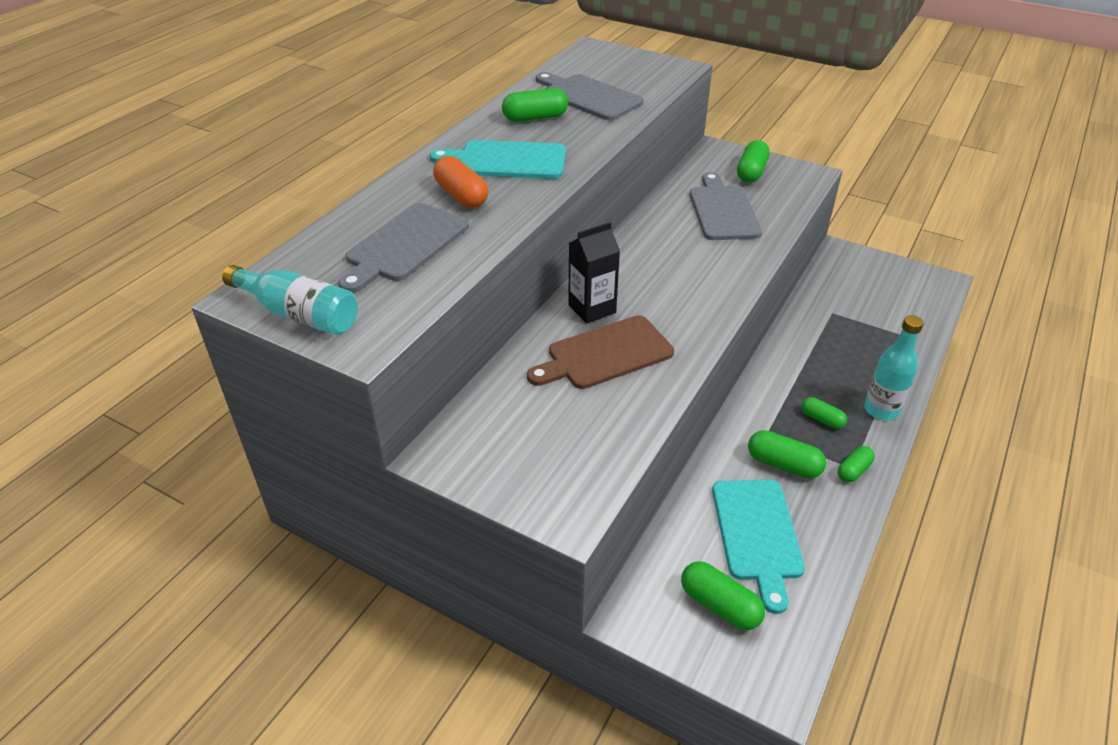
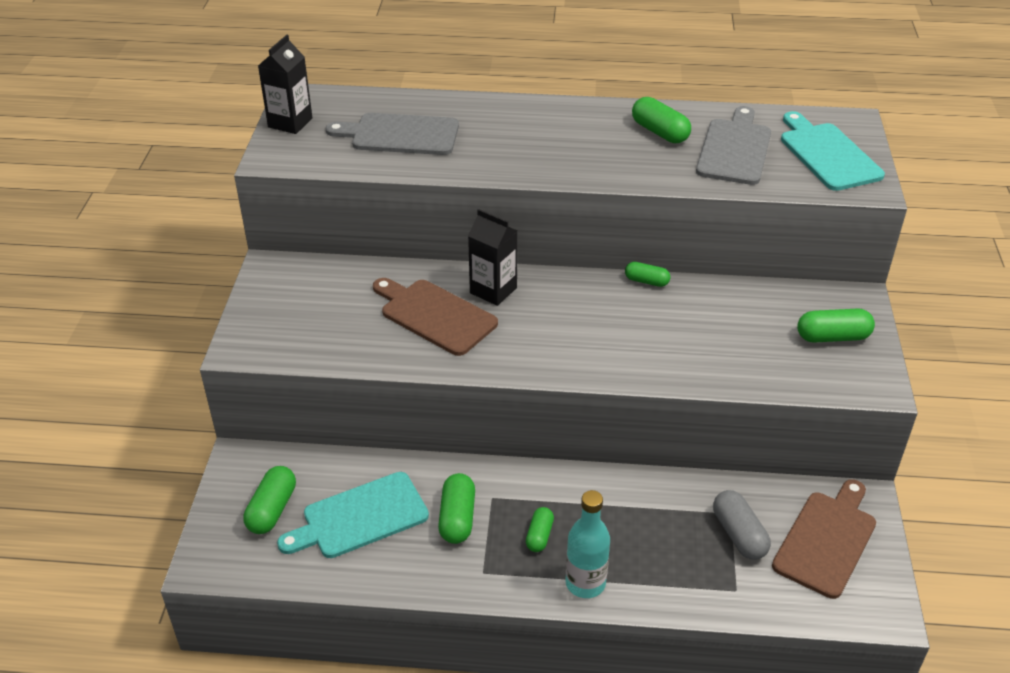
camera: 65 degrees right, 0 degrees up
(299, 314) = (290, 123): turquoise bottle -> black carton
(461, 195) = (491, 136): orange capsule -> none
(507, 160) = (566, 141): turquoise cutting board -> turquoise cutting board (828, 154)
(723, 210) = (729, 333): grey cutting board -> none
(853, 470) = (478, 573): green capsule -> green capsule (646, 281)
(854, 316) = (739, 534): none -> grey capsule
(872, 280) = (826, 540): none -> brown cutting board

